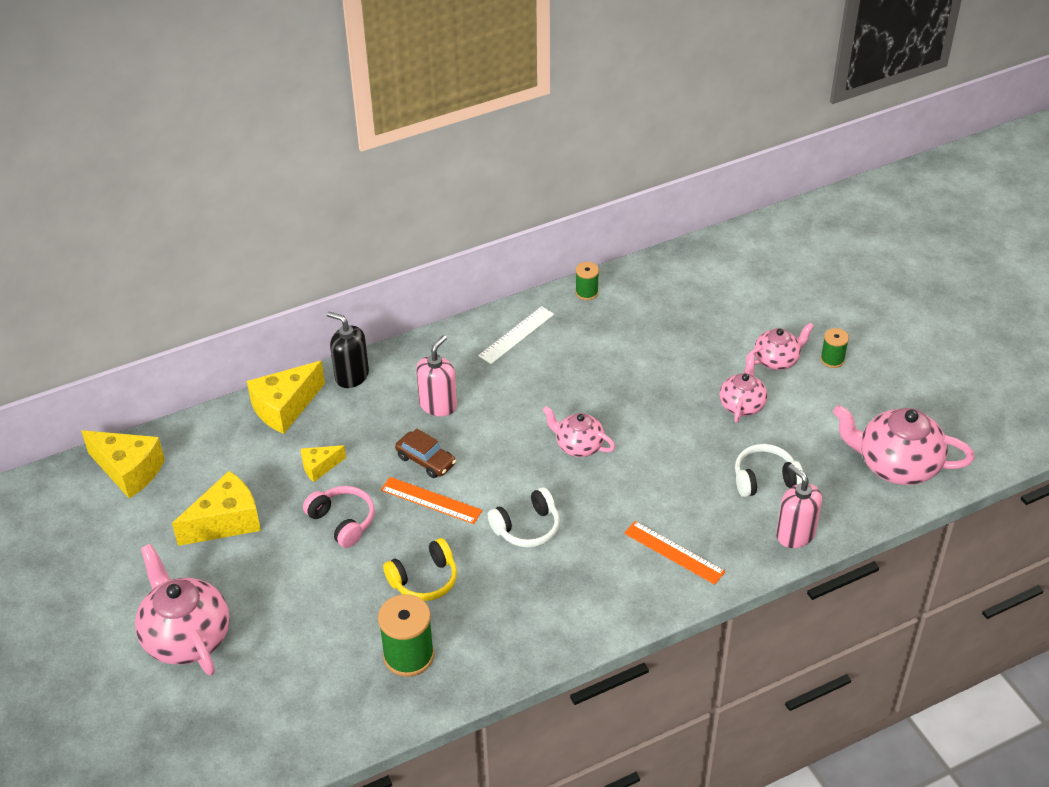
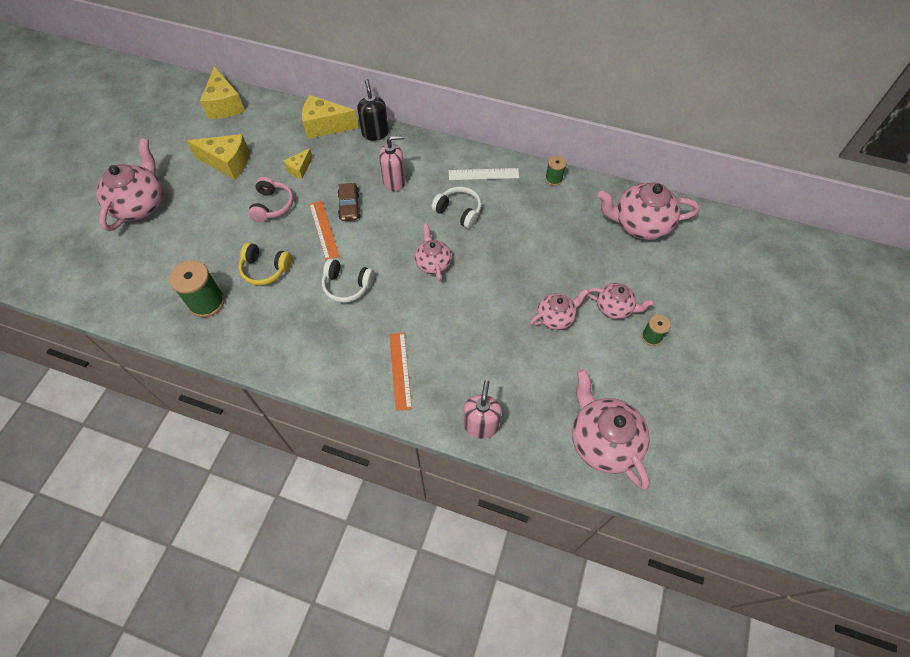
camera: 45 degrees right, 15 degrees up
(319, 467) = (299, 169): yellow cheese -> yellow cheese turned 75 degrees counterclockwise
(710, 277) = (640, 224): none -> pink teapot
(765, 479) = (508, 374): white headphones -> white headphones (458, 212)

